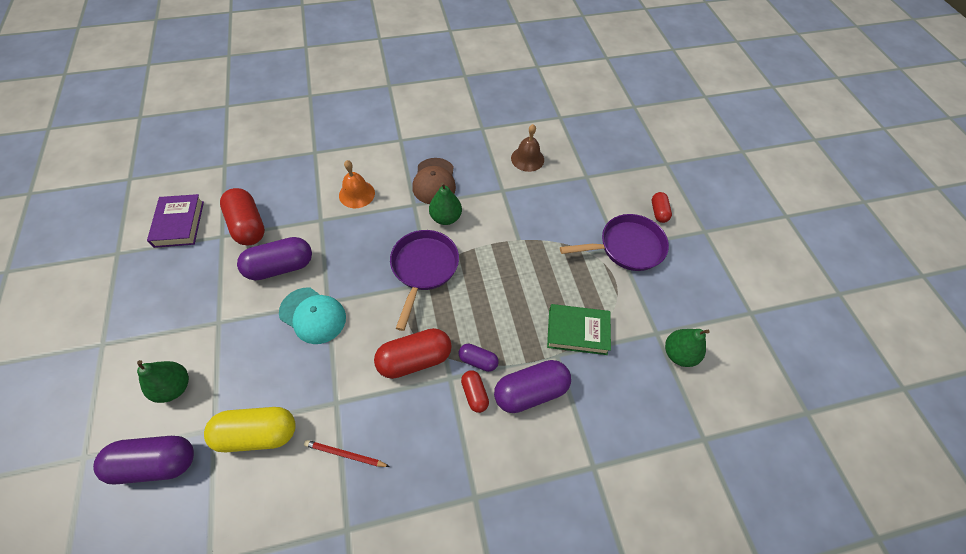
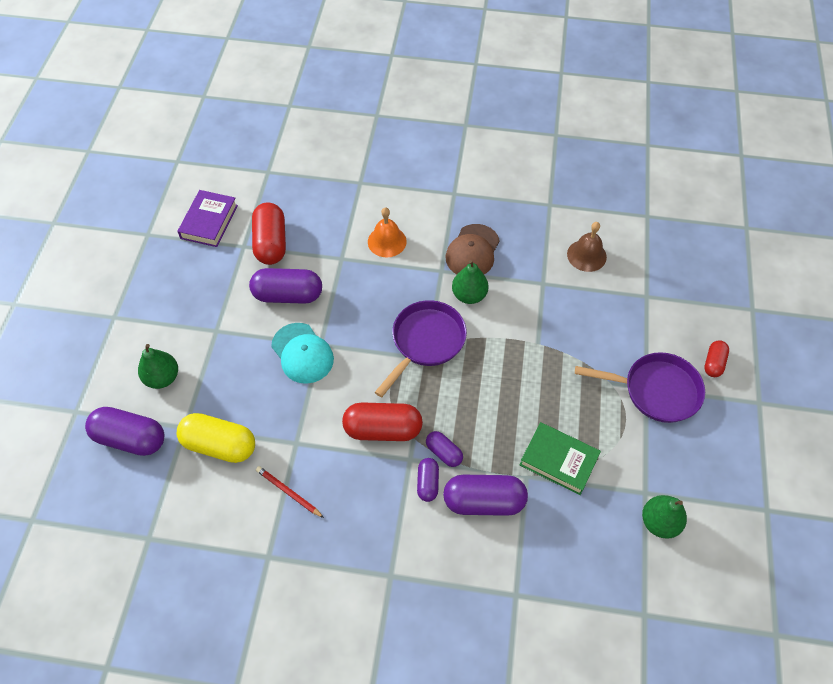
camera: 25 degrees right, 0 degrees up
(474, 394) = (427, 483): red capsule -> purple capsule

